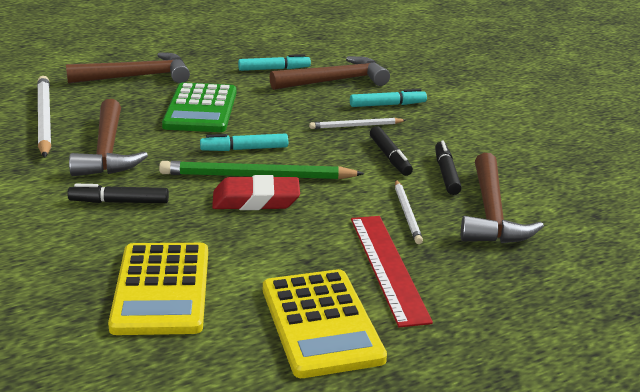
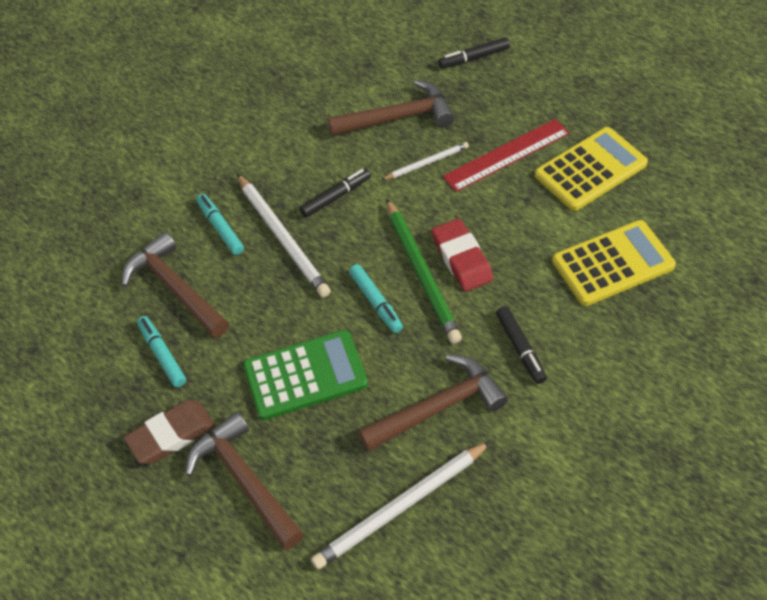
camera: 105 degrees left, 25 degrees up
(201, 63) = (171, 435): none -> brown eraser
(356, 126) = (283, 238): white pencil -> white pencil, size x1.81
(446, 174) = (347, 155): black marker -> black marker (474, 58)

